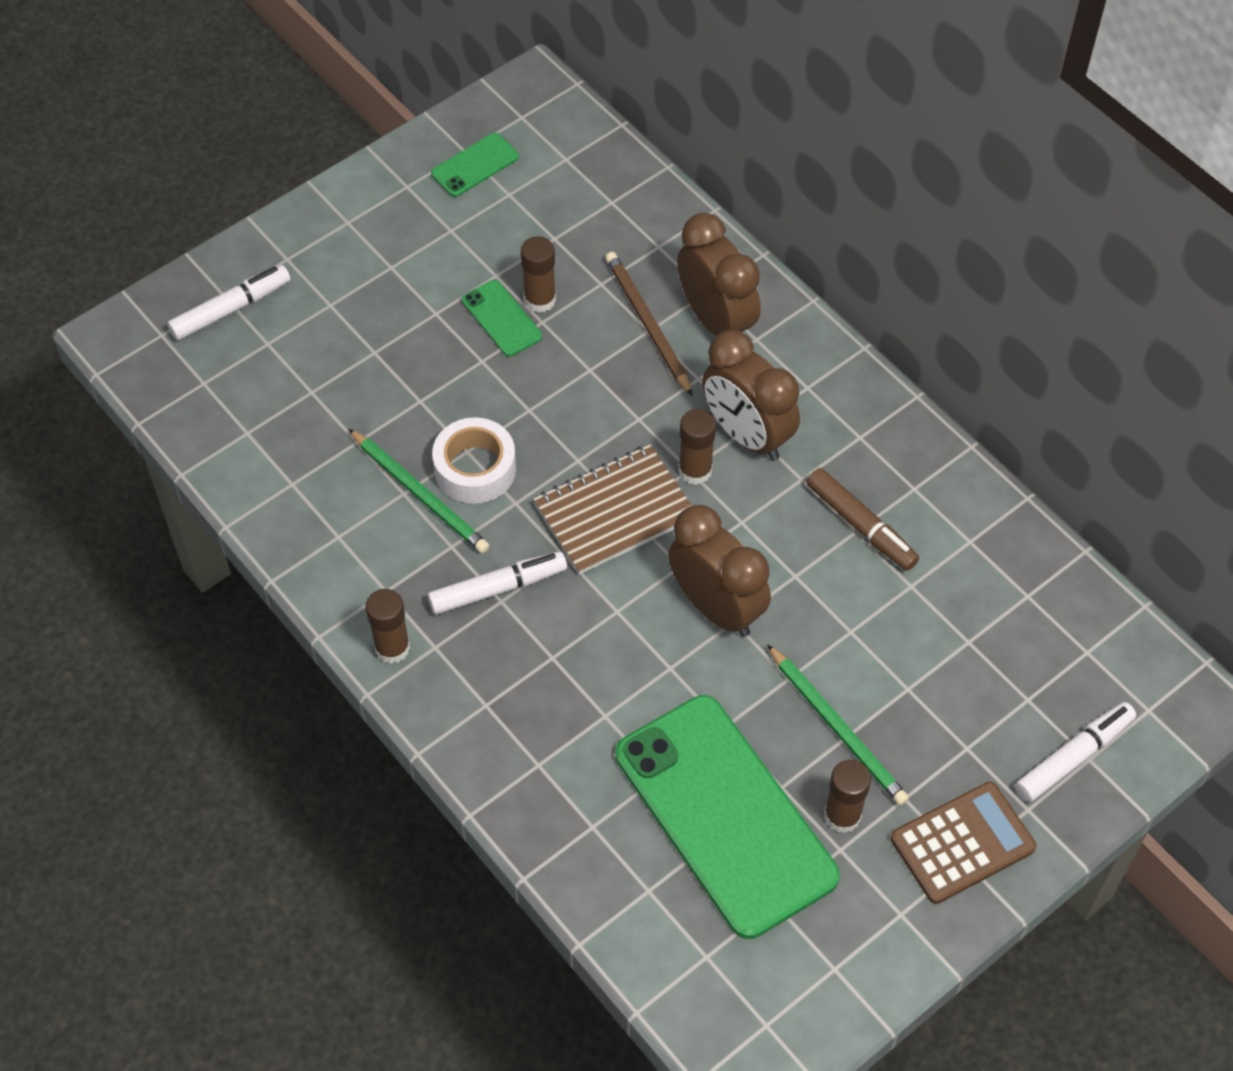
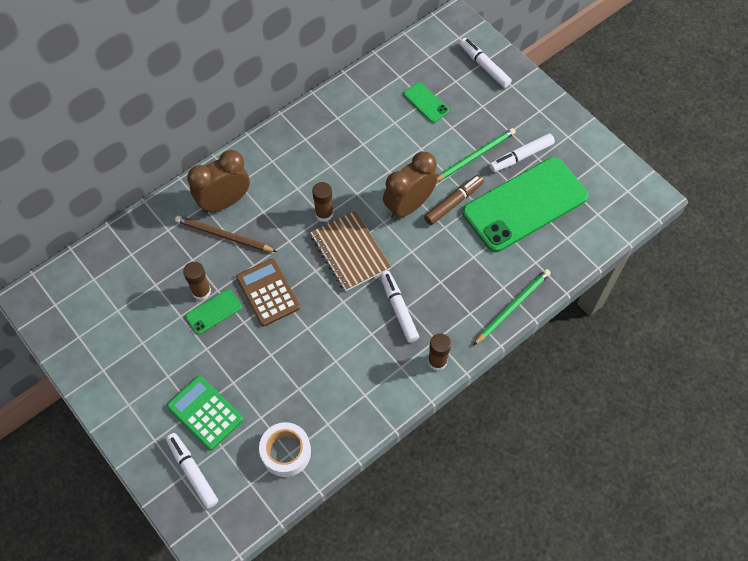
camera: 90 degrees left, 5 degrees up
(325, 318) = (205, 413): none -> green calculator
(420, 494) = (336, 351): green pencil -> green pencil (512, 307)
(475, 165) = (91, 330): green phone -> green phone (426, 102)
(475, 469) = (320, 323): white tape -> white tape (286, 452)
(647, 324) = (224, 235): brown pencil -> brown pencil turned 45 degrees clockwise
(747, 435) = (302, 189): brown clock -> none
(842, 815) = (521, 156): brown glue stick -> white marker
(861, 525) = (359, 141): brown marker -> brown marker (453, 202)
(962, 843) = (531, 111): brown calculator -> brown calculator (268, 292)

